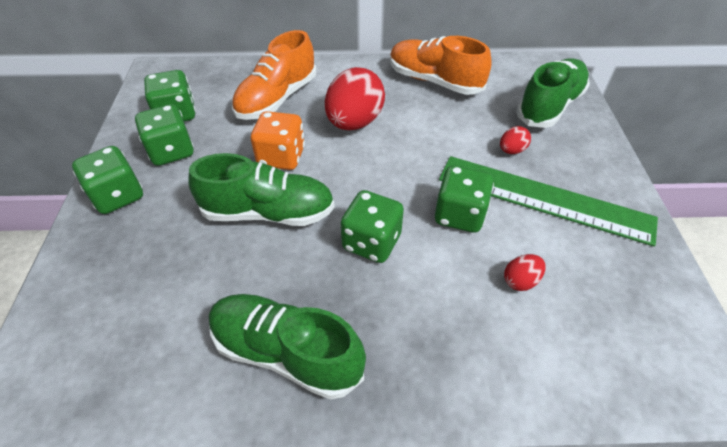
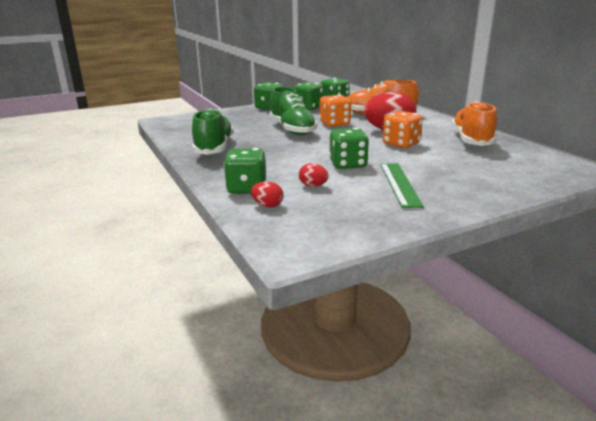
camera: 65 degrees right, 25 degrees down
(371, 242) = (298, 150): green dice -> green dice (247, 189)
(412, 136) = (401, 144): none -> orange dice
(511, 150) = (435, 169): red egg -> red egg (267, 205)
(544, 198) = (399, 184): green ruler -> green ruler, size x0.65
(549, 106) = (516, 174): green shoe -> none

